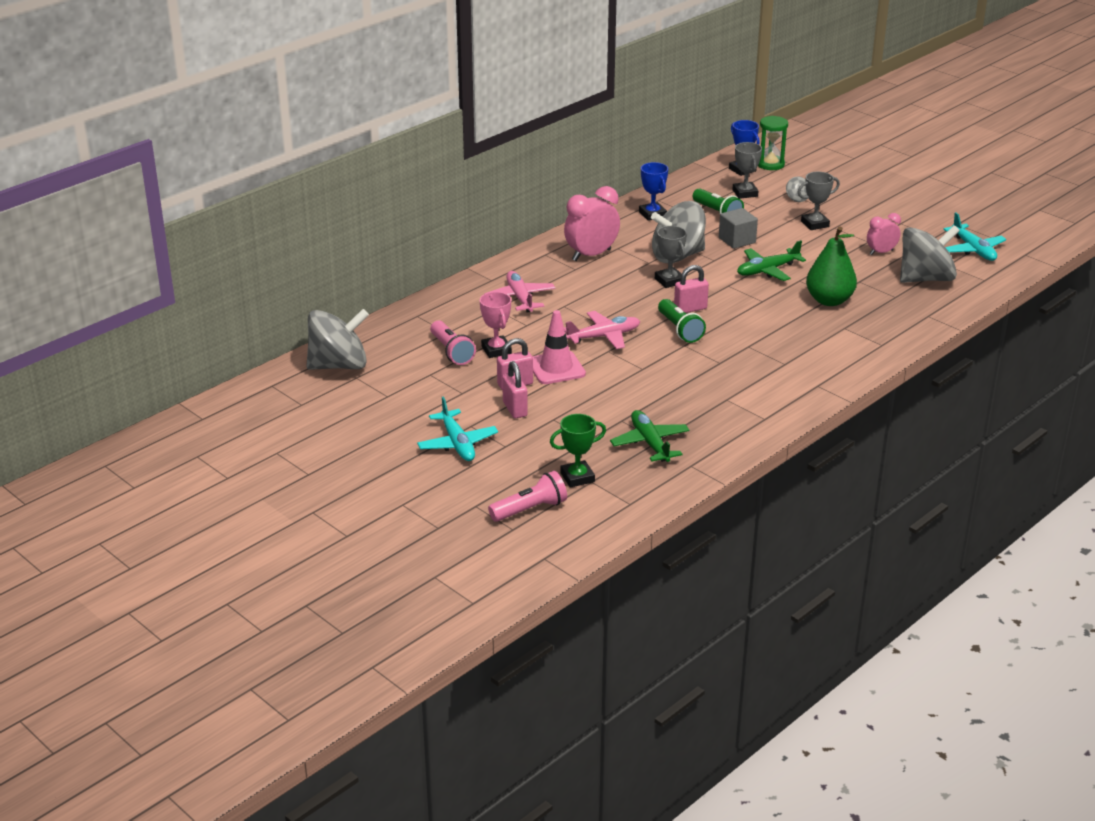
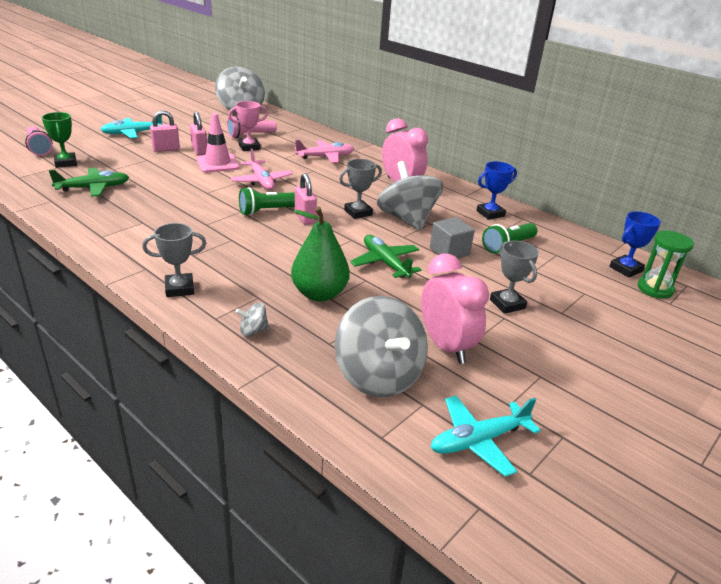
camera: 85 degrees right, 0 degrees up
(745, 193) = (565, 266): grey trophy -> grey trophy (179, 288)
(797, 198) = (571, 299): grey spinning top -> grey spinning top (253, 331)
(881, 252) = (446, 346): pink clock -> pink clock, size x1.69

